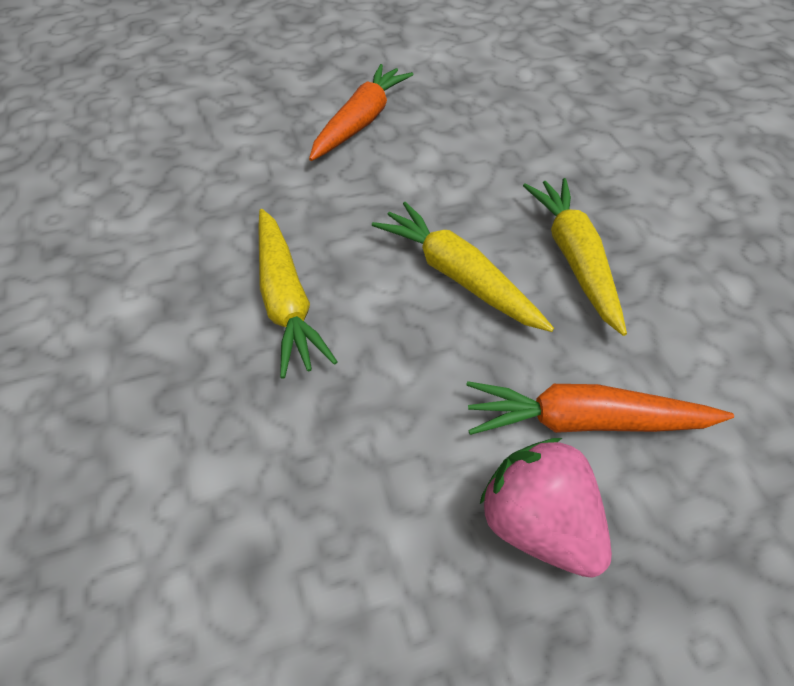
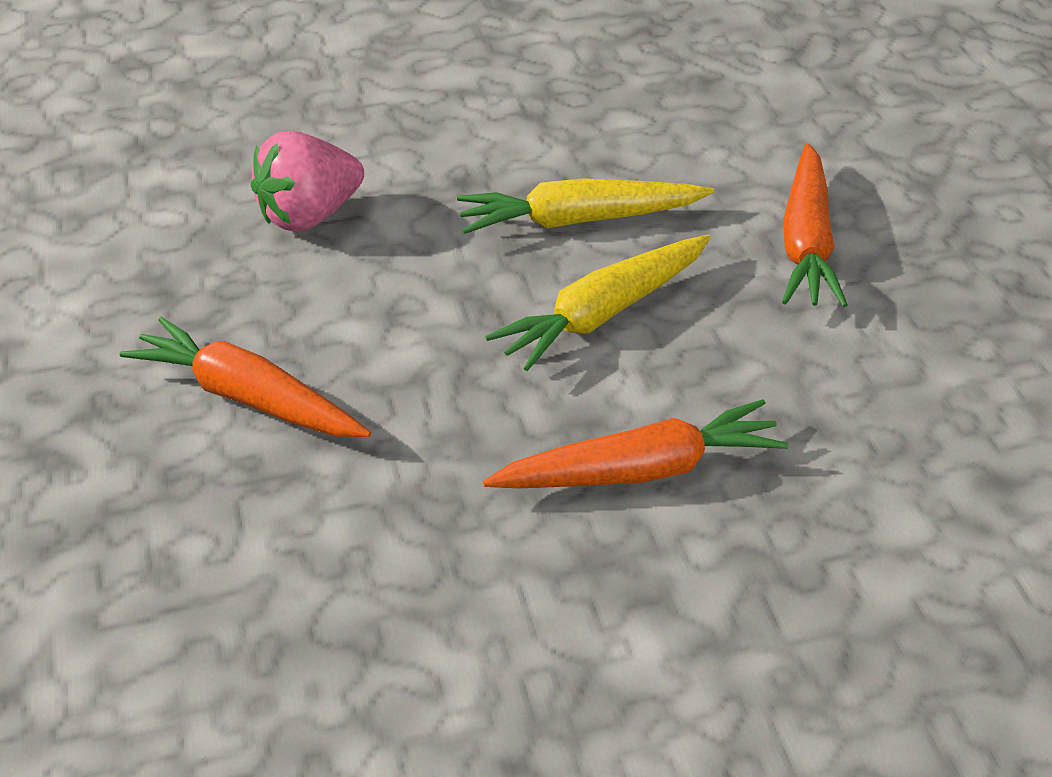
camera: 85 degrees left, 10 degrees down
(286, 300) = (640, 471): yellow carrot -> orange carrot
(538, 525) = (923, 285): pink strawberry -> pink strawberry (310, 216)

